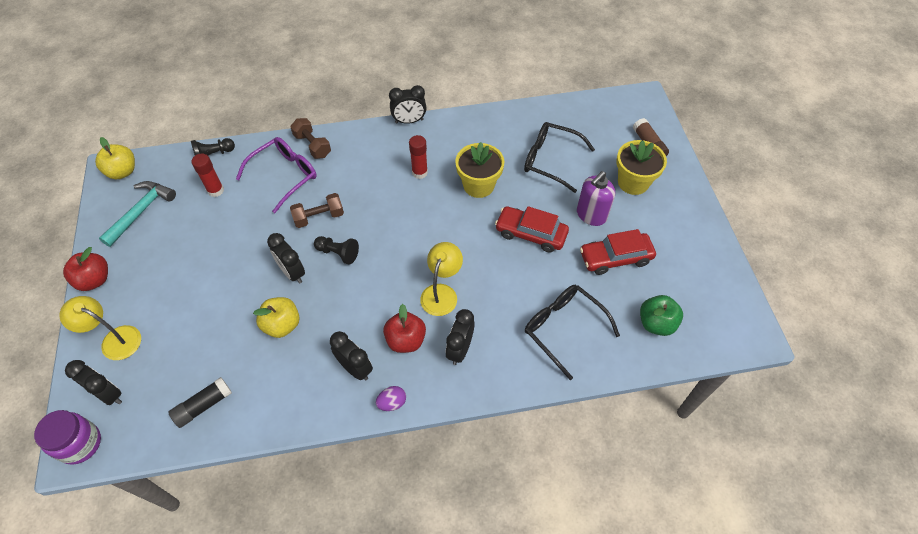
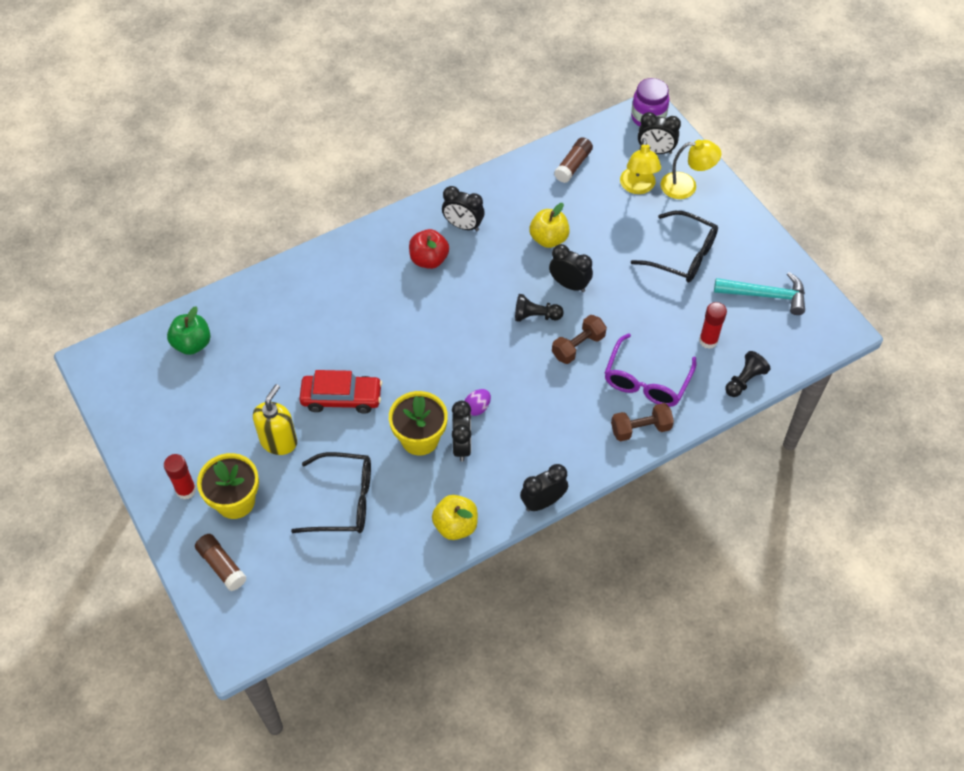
camera: 160 degrees right, 0 degrees up
(94, 280) = (749, 223): red apple -> none
(122, 172) = (825, 330): yellow apple -> yellow apple (455, 526)
(141, 212) = (765, 295): turquoise hammer -> turquoise hammer turned 90 degrees counterclockwise
(203, 406) = (573, 165): black glue stick -> brown glue stick
(312, 145) = (640, 429): brown dumbbell -> brown dumbbell turned 45 degrees counterclockwise
(392, 403) = (418, 211): purple egg -> purple egg (477, 408)
(419, 172) = (495, 433): red glue stick -> red glue stick (186, 490)
(441, 293) = (413, 310): yellow lamp -> yellow lamp (638, 187)
(460, 349) = (376, 267): black clock -> black clock (462, 445)
(563, 329) = (283, 312): black glasses -> black glasses (682, 255)
(591, 215) = (279, 441): purple soap dispenser -> yellow soap dispenser
(615, 258) = (243, 399): red car -> none

